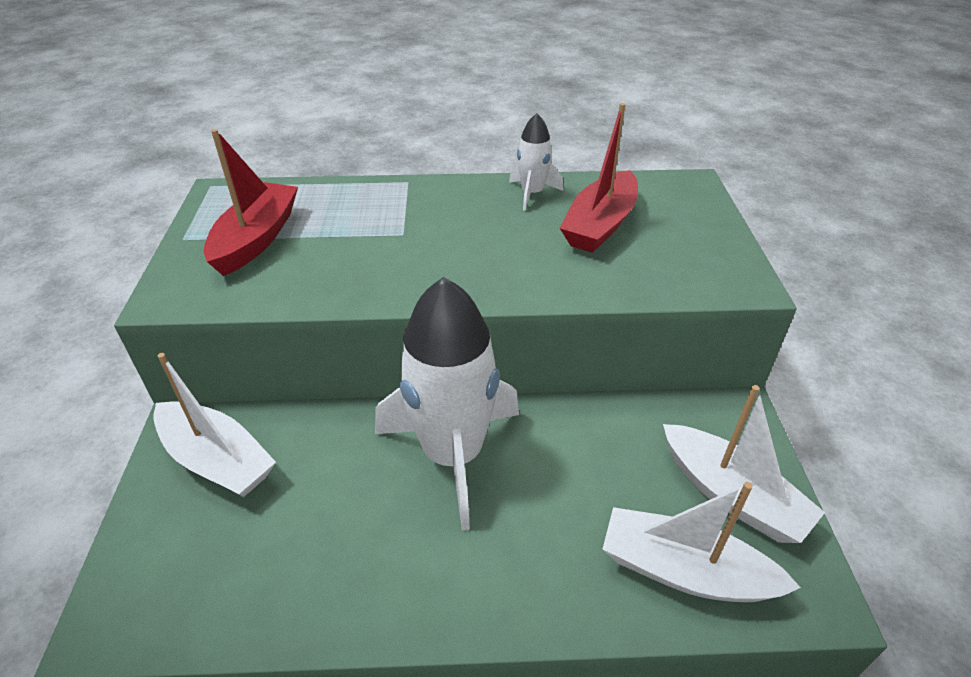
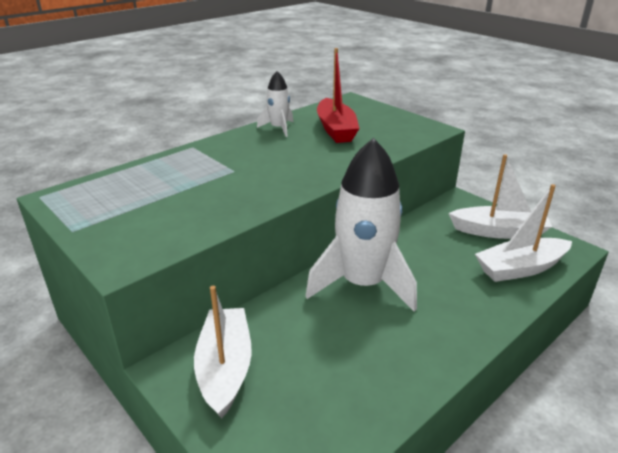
camera: 40 degrees left, 10 degrees down
(217, 460) = (225, 368): white boat -> white boat turned 90 degrees counterclockwise
(256, 239) = (135, 209): red boat -> none

